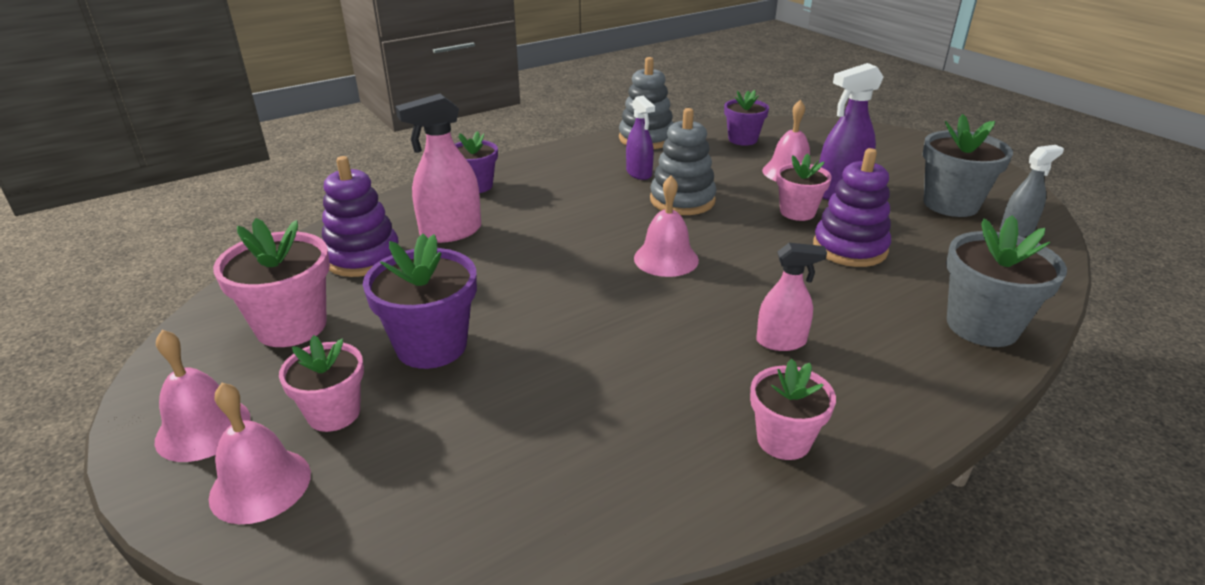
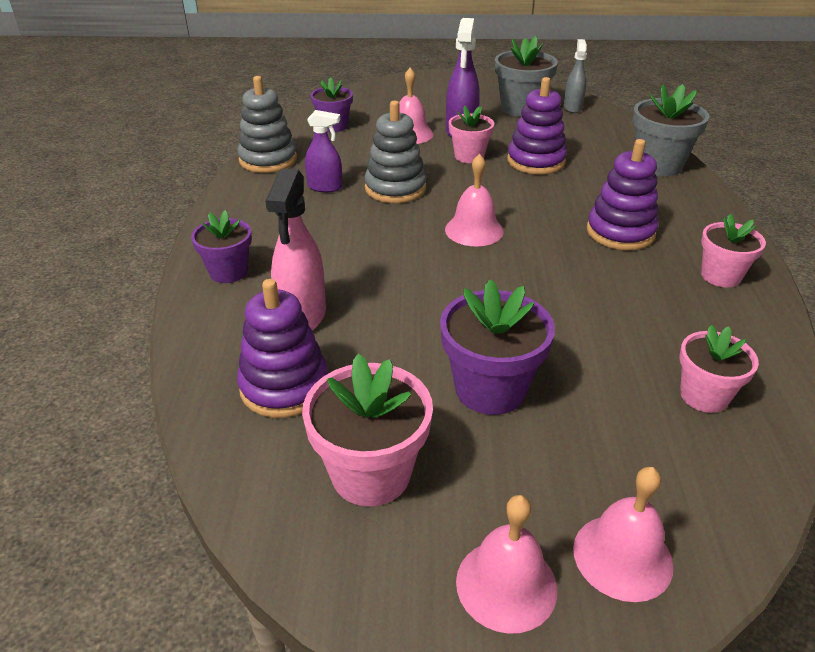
camera: 55 degrees left, 5 degrees up
(334, 413) = (547, 479): pink flower pot -> pink flower pot (704, 396)
(781, 342) = (620, 232): pink spray bottle -> purple stacking toy

